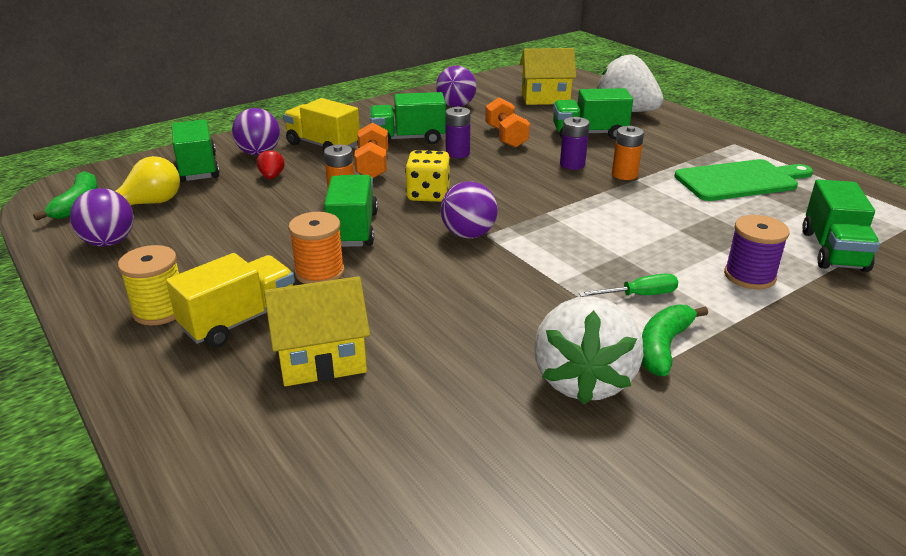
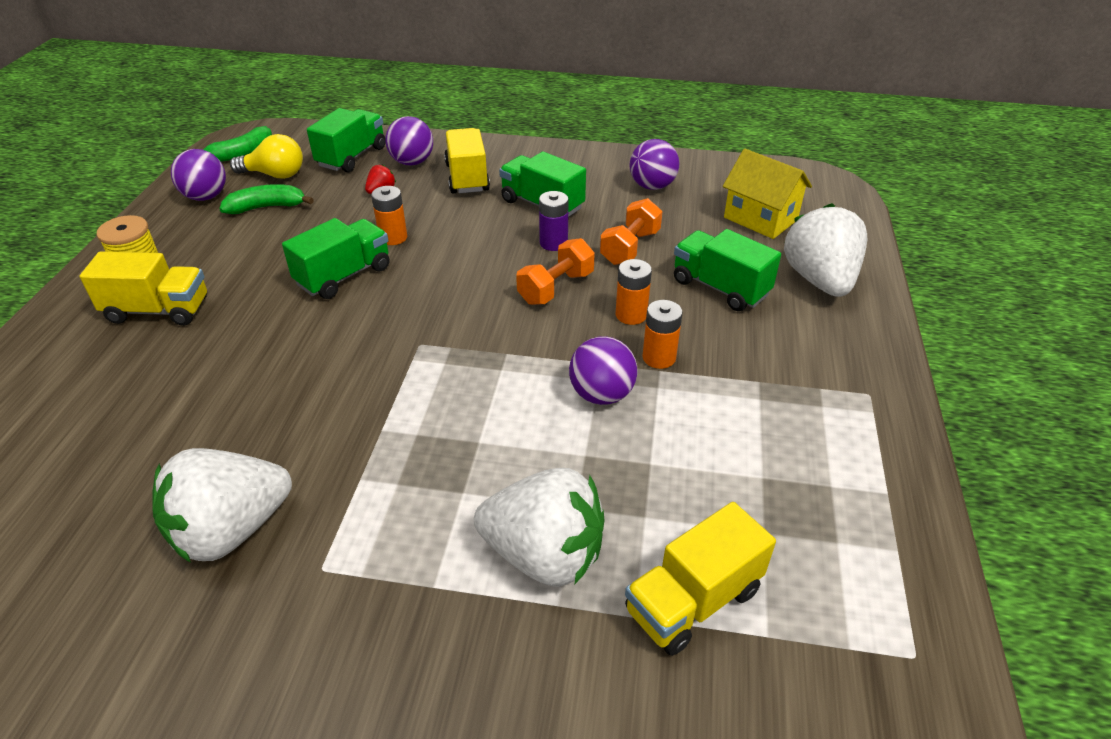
camera: 45 degrees right, 10 degrees up
(319, 272) = (260, 301): orange spool -> none
(322, 359) = (141, 376): yellow house -> none
(373, 166) = (464, 220): orange dumbbell -> orange dumbbell (556, 288)
(428, 195) = (451, 274): yellow dice -> none
(468, 234) = (407, 334): purple ball -> purple ball (601, 394)
(572, 164) = (631, 315): purple battery -> orange battery
(639, 295) = (413, 492): green screwdriver -> none
(663, 347) = (334, 555): green banana -> green banana (267, 207)
(740, 181) = (771, 444): green cutting board -> none
(749, 276) = (544, 554): purple spool -> white strawberry
(833, 251) = (693, 600): green truck -> yellow truck

